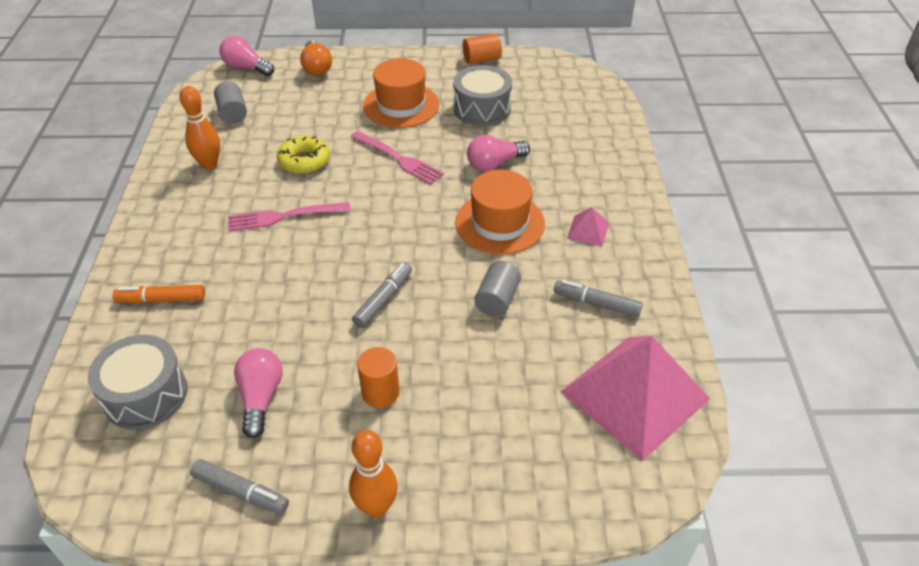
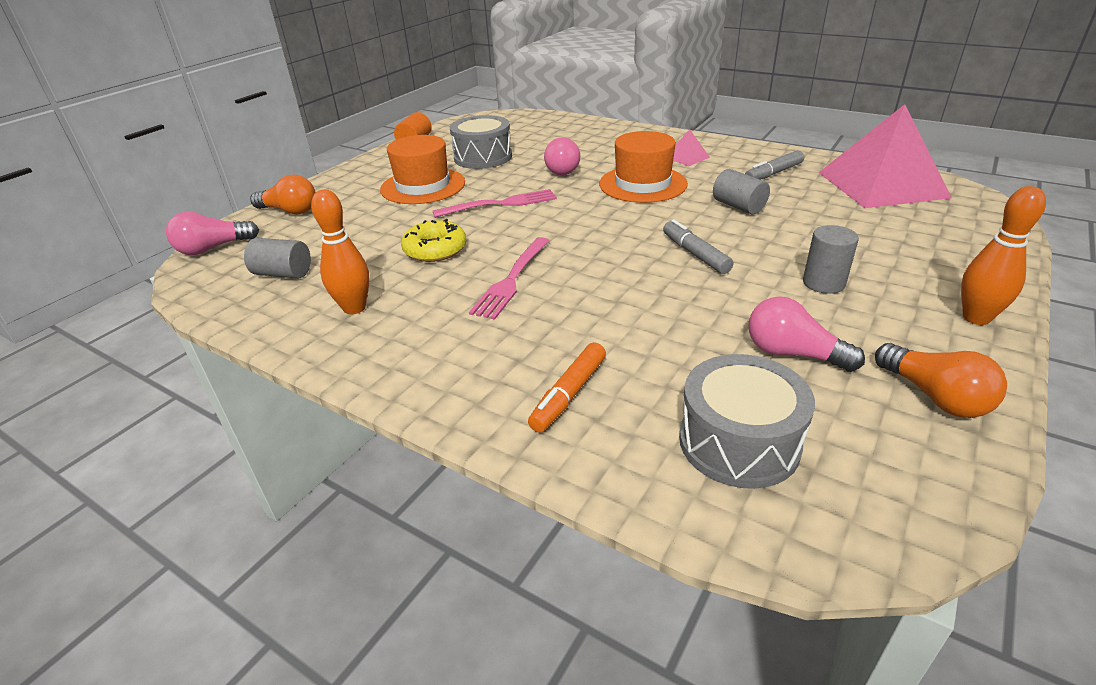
camera: 55 degrees left, 10 degrees down
(241, 491) = (935, 397): grey marker -> orange light bulb
(380, 392) = (823, 283): orange cylinder -> grey cylinder

